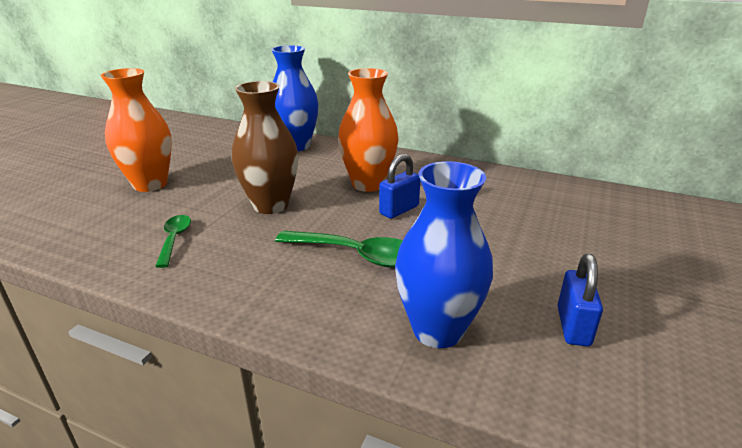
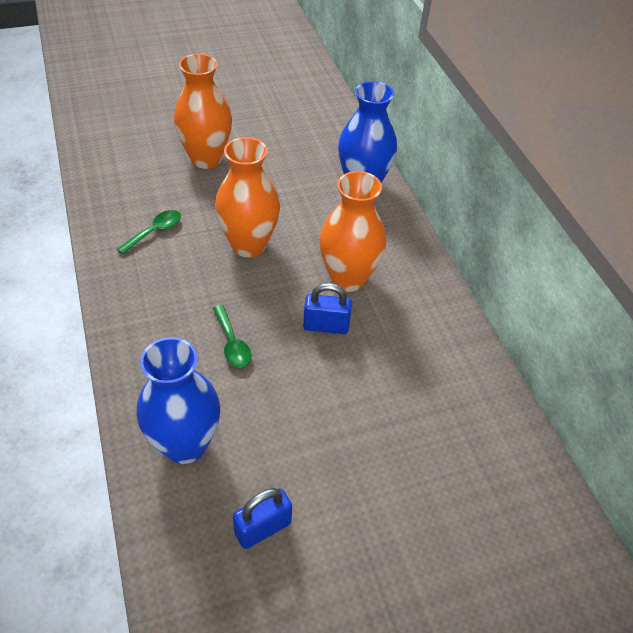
camera: 45 degrees right, 20 degrees up
(271, 205) = (249, 245): brown vase -> orange vase
(357, 255) = (232, 343): green spoon -> green spoon, size x0.59

